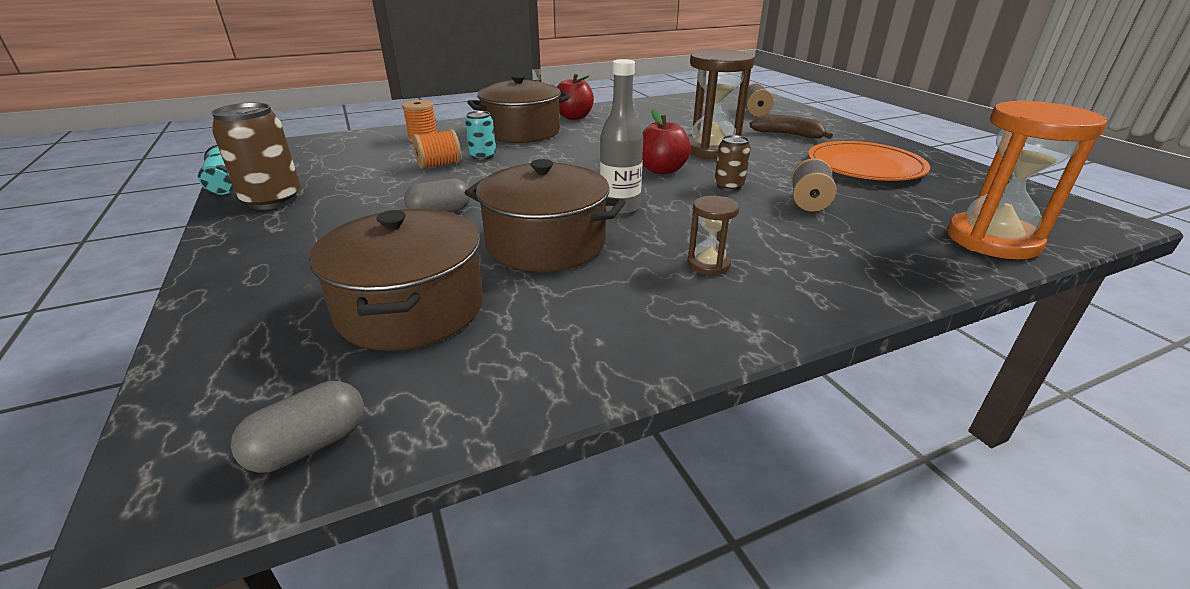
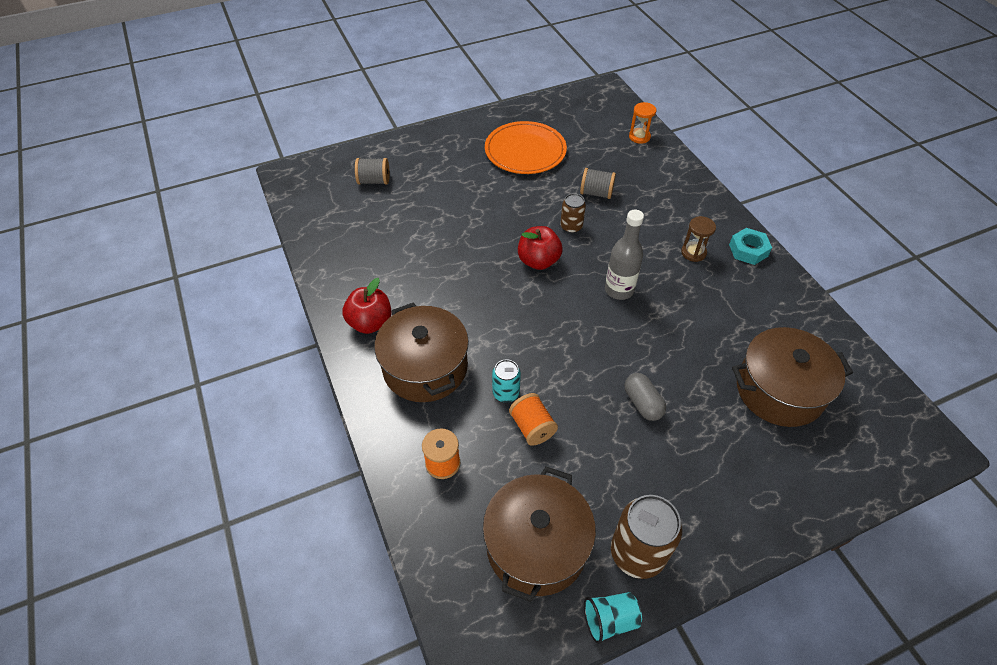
camera: 90 degrees left, 20 degrees up
(309, 445) = (891, 403): grey capsule -> none
(546, 244) = (683, 330): brown pot -> brown pot (536, 545)
(711, 150) = (487, 226): brown hourglass -> none
(734, 320) = (748, 250): none -> turquoise nut
(788, 135) = (448, 173): brown banana -> none
(992, 240) = (639, 137): orange hourglass -> orange hourglass, size x0.48

